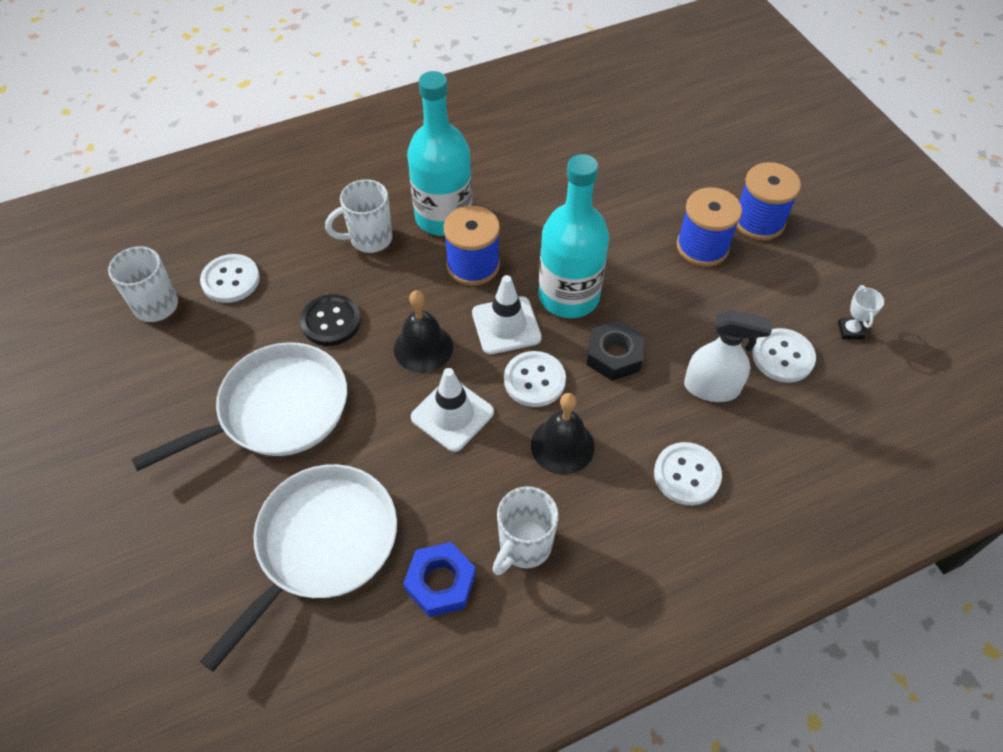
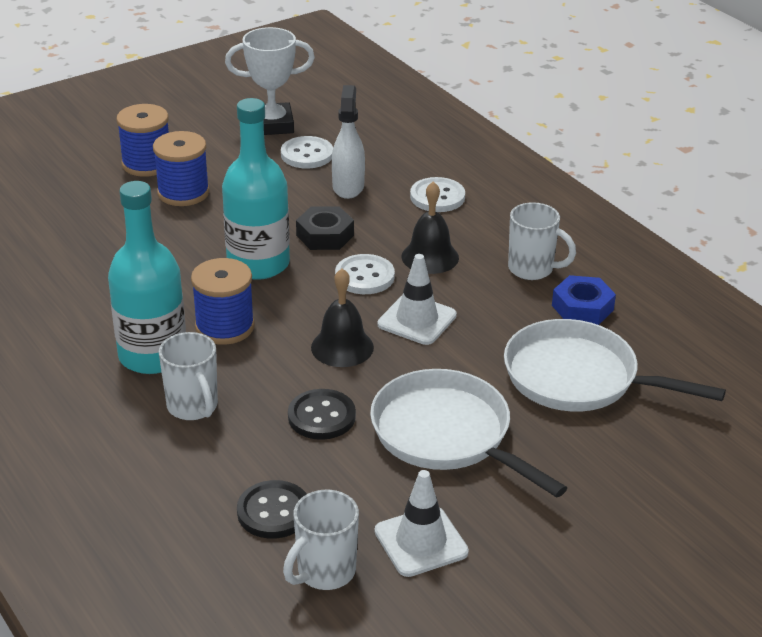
camera: 100 degrees left, 20 degrees down
(231, 280) = (273, 512): white button -> black button
(506, 325) = (302, 298): white traffic cone -> white traffic cone (421, 542)
(850, 330) = (272, 125): white trophy -> white trophy, size x2.13

